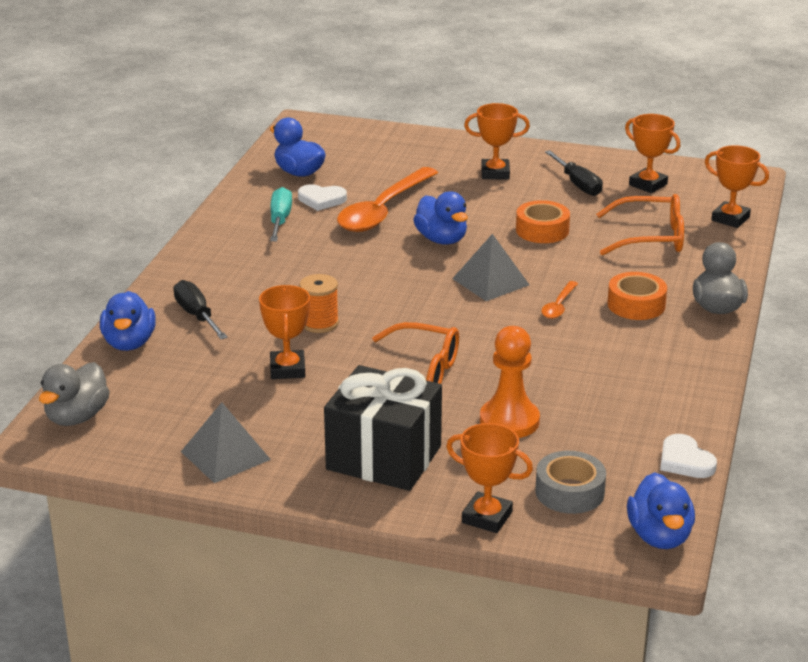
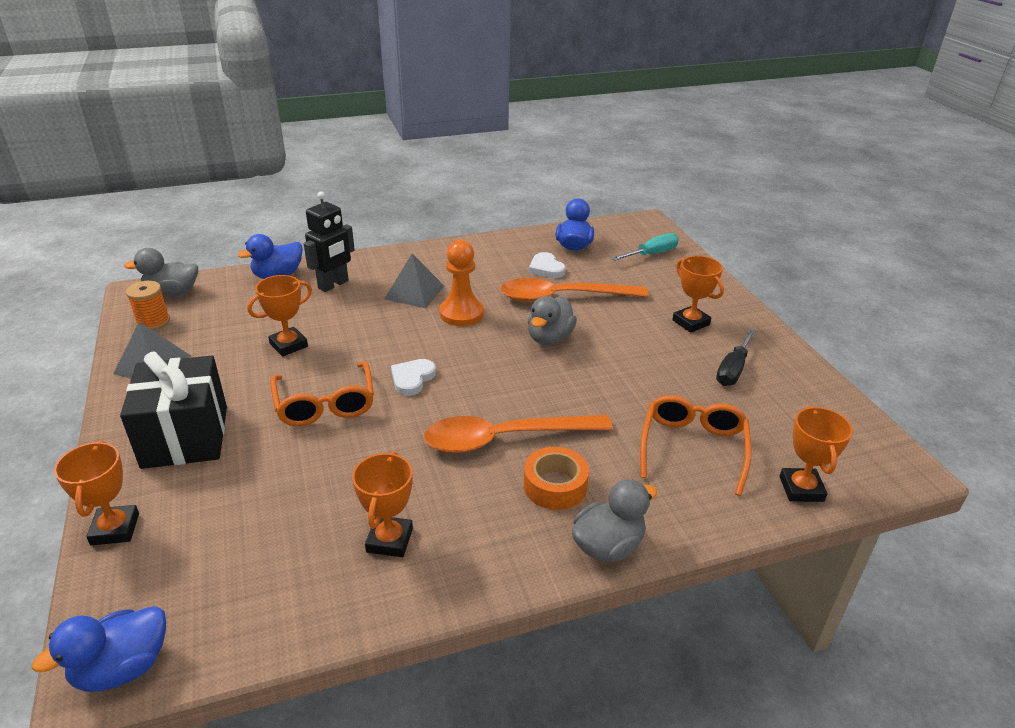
camera: 55 degrees right, 5 degrees up
(197, 316) = (333, 285): black screwdriver -> black robot
(280, 220) = (497, 265): turquoise screwdriver -> turquoise screwdriver (651, 254)
(319, 323) = (366, 334): orange spool -> orange spool (153, 322)
(441, 239) = (549, 338): blue duck -> grey duck
(490, 281) = (508, 386): grey pyramid -> grey pyramid (414, 292)
(509, 421) = (283, 483): orange pawn -> orange pawn (461, 313)
(542, 230) = (626, 381): orange tape -> none
(558, 306) = (505, 438): orange spoon -> orange spoon, size x2.25
(569, 492) = (180, 567): grey tape -> none
(648, 184) = (791, 409): orange trophy -> orange trophy (389, 540)
(650, 237) = (693, 448): orange glasses -> orange glasses turned 135 degrees counterclockwise
(685, 461) = (279, 635): white heart -> white heart (412, 379)

